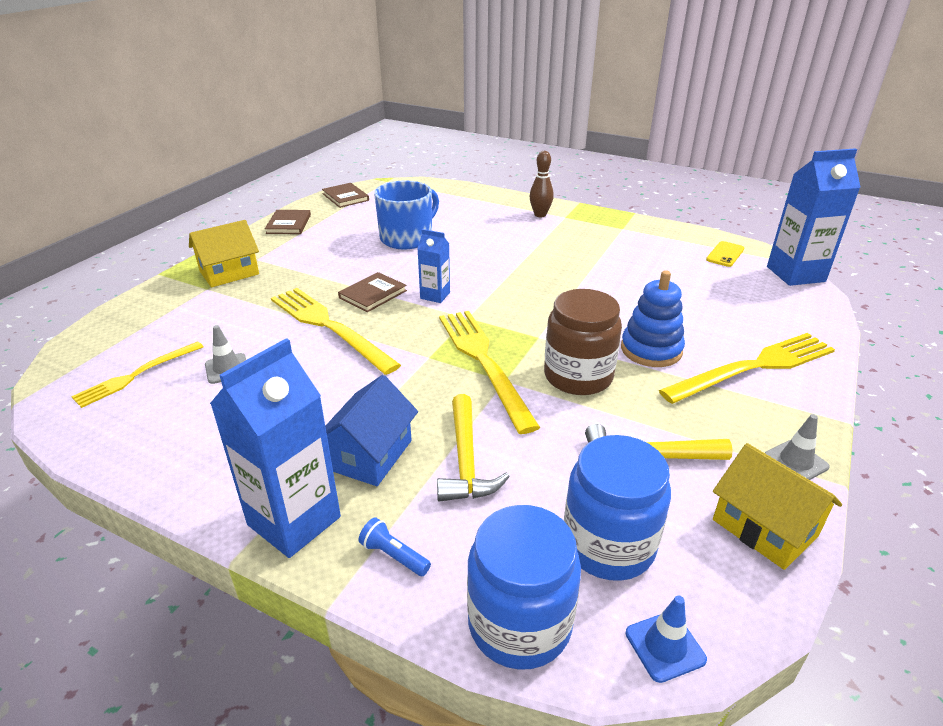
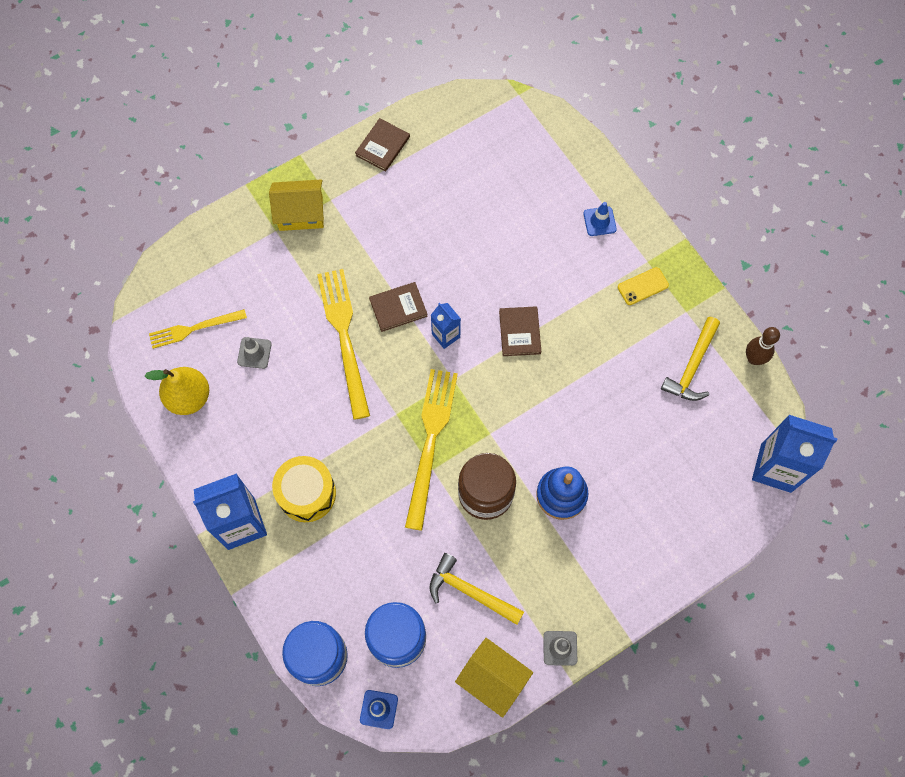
camera: 30 degrees right, 35 degrees up
(152, 430) = (189, 397): none -> yellow pear
(345, 197) = (459, 113): brown book -> brown book (519, 332)
(370, 455) = (307, 493): blue house -> yellow drum
(393, 555) = (281, 579): blue flashlight -> none
(407, 238) = (474, 227): blue mug -> none
(465, 460) = (360, 530): yellow hammer -> yellow hammer (692, 366)
(508, 211) = (599, 221): none -> blue traffic cone
(540, 215) = (625, 245): brown bowling pin -> brown bowling pin (754, 358)
(725, 254) = (742, 405): yellow phone -> yellow phone (643, 286)
(754, 367) = (619, 555): yellow fork -> none
(764, 527) = (493, 679): yellow house -> yellow house turned 45 degrees counterclockwise

